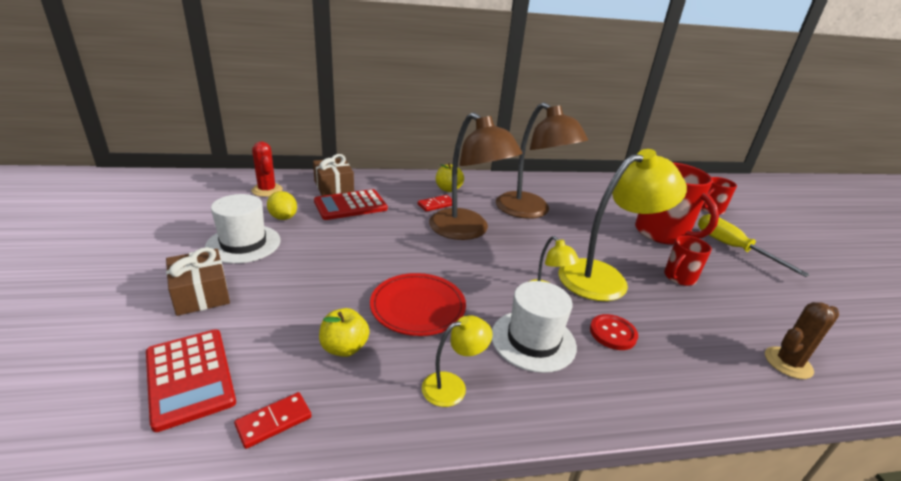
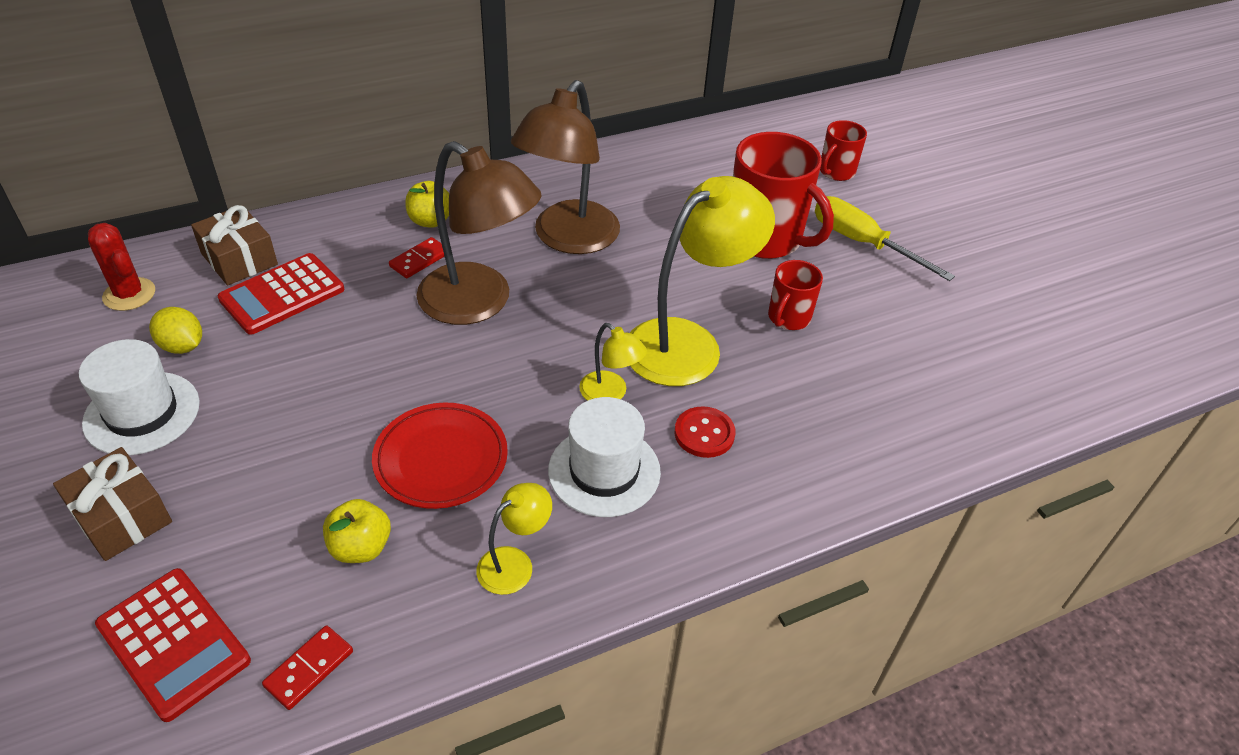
camera: 15 degrees left, 15 degrees up
(530, 211) = (568, 239): brown lamp -> brown lamp turned 75 degrees clockwise
(788, 363) = (915, 422): brown cactus -> none

